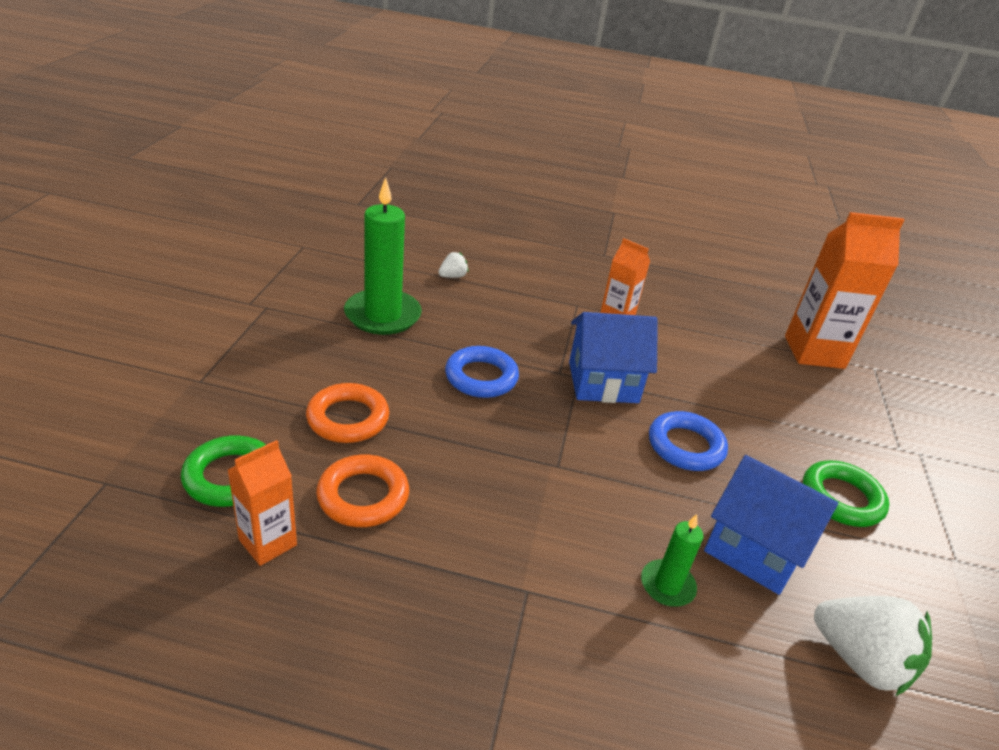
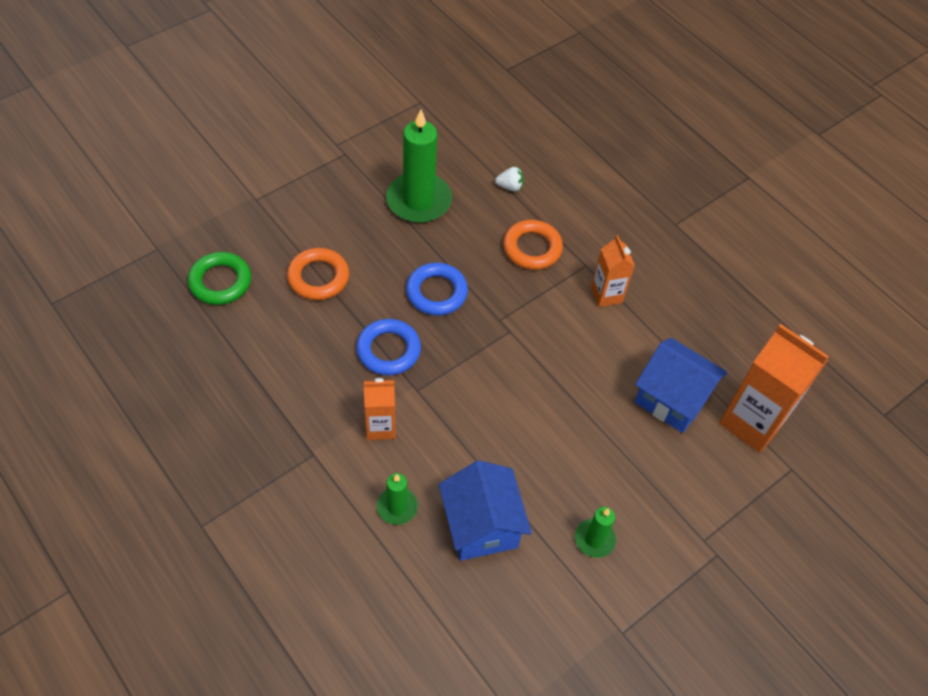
camera: 40 degrees right, 20 degrees up
(268, 542) = (206, 337): orange carton -> orange carton (380, 427)
(363, 496) = (279, 338): orange ring -> orange ring (532, 248)
(603, 382) = (523, 346): blue house -> blue house (671, 399)
(685, 446) = (525, 431): blue ring -> blue ring (388, 350)
(841, 498) = (594, 539): green ring -> green candle
(859, 660) = (461, 627): white strawberry -> none

